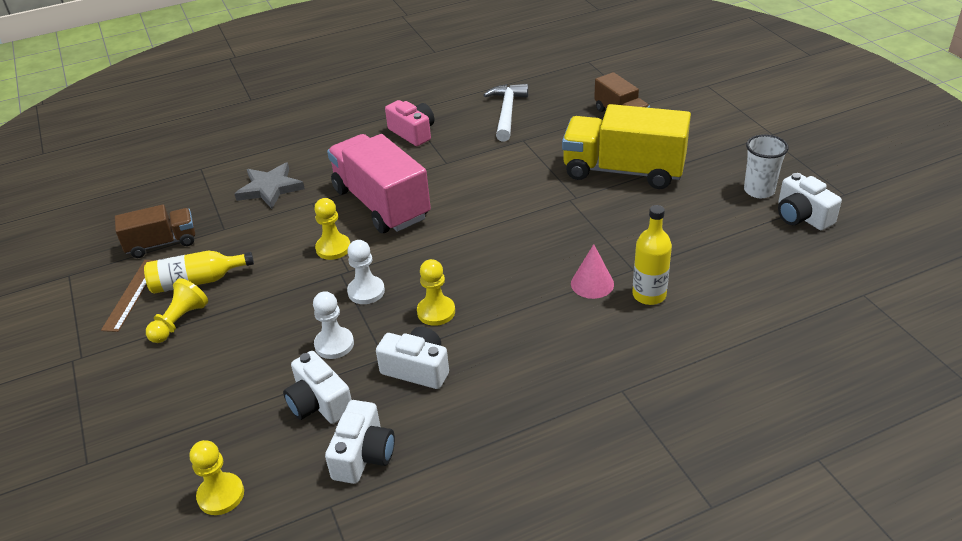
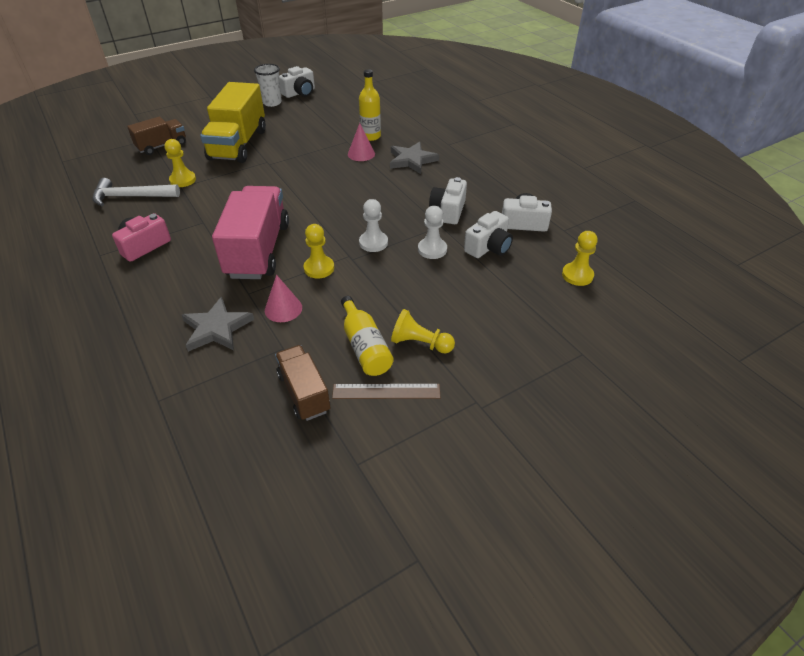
camera: 100 degrees left, 5 degrees up
(278, 226) = (283, 309): none -> pink cone
(381, 204) = (258, 250): pink truck -> pink truck turned 135 degrees clockwise
(436, 312) = (393, 209): yellow pawn -> yellow pawn (183, 180)
(568, 339) = (412, 160): none -> grey star

